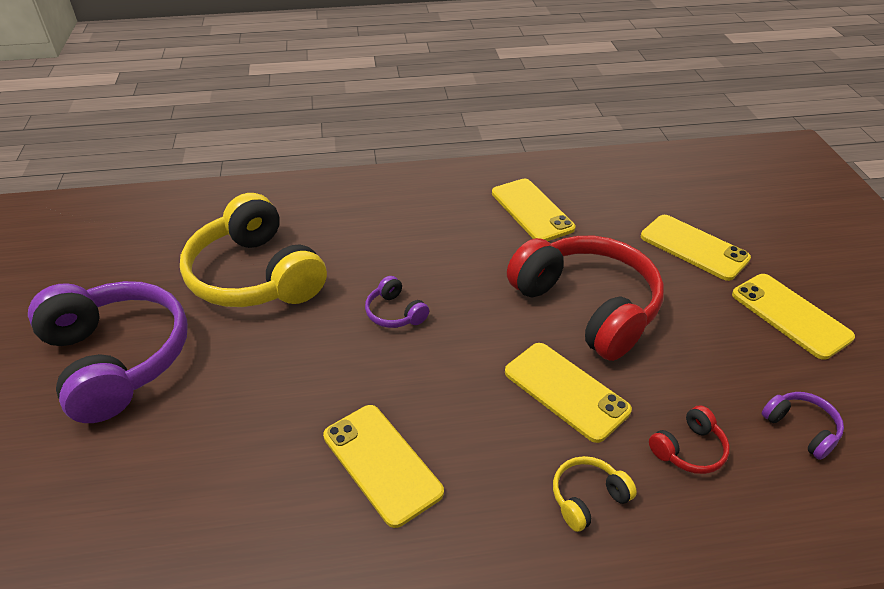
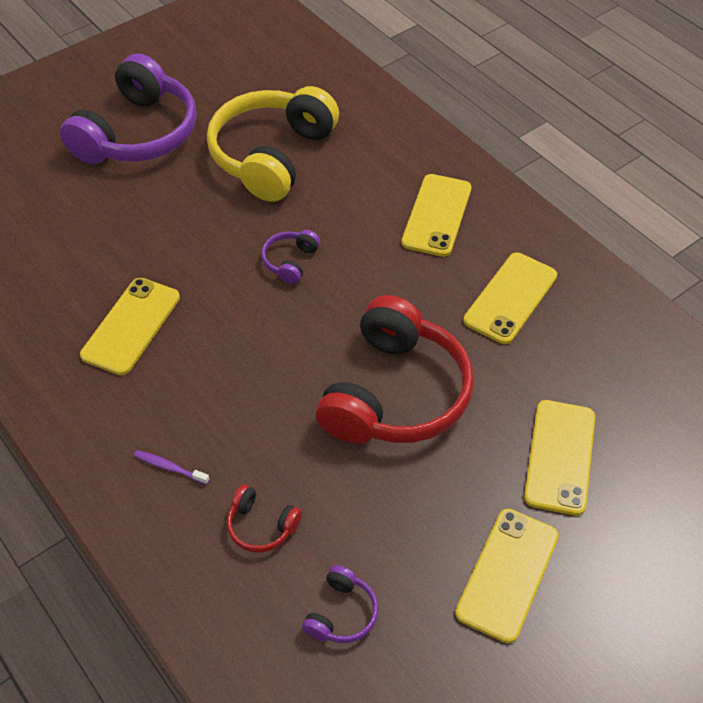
camera: 60 degrees right, 10 degrees up
(566, 391) = (275, 414): yellow phone -> yellow phone (437, 215)
(587, 498) = (169, 467): yellow headphones -> purple toothbrush

